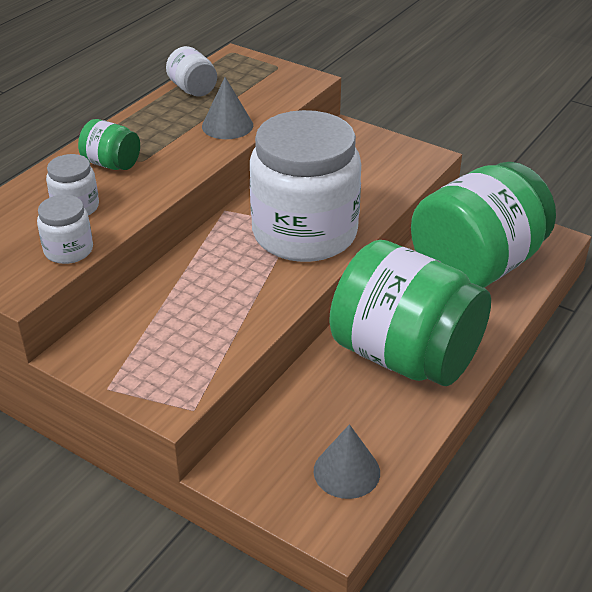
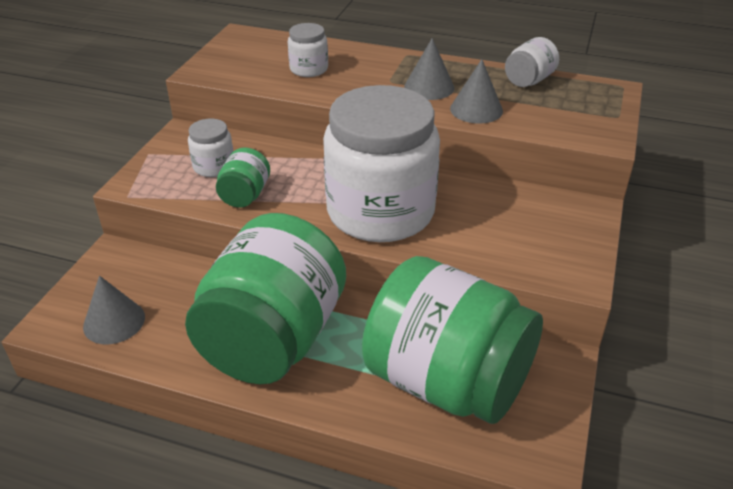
camera: 75 degrees right, 0 degrees up
(68, 250) = (251, 78): white jar -> white jar (214, 166)
(112, 164) = (378, 70): green jar -> green jar (245, 195)
(169, 141) = (429, 87): none -> grey cone

